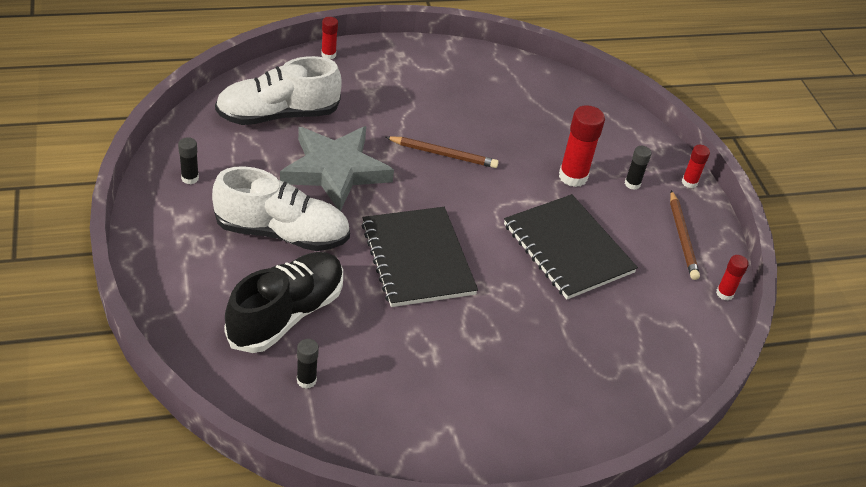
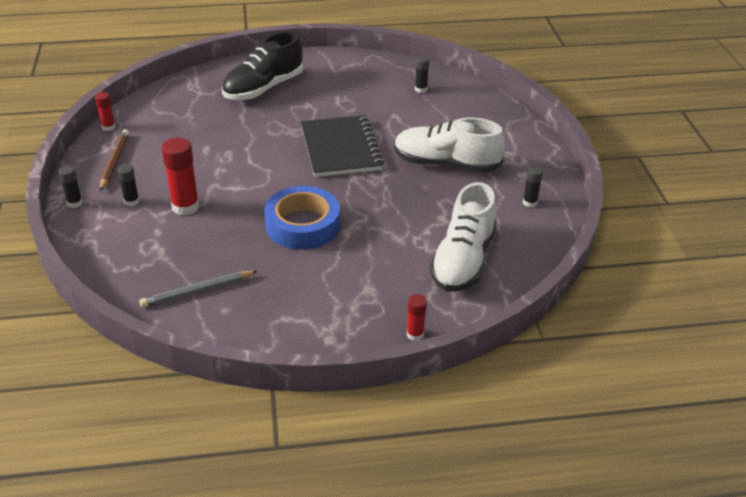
camera: 170 degrees left, 5 degrees down
(278, 115) = (463, 260): white shoe -> white shoe turned 120 degrees clockwise
(286, 314) = (437, 119): black shoe -> black shoe (263, 88)
(335, 170) = (405, 210): grey star -> none
(443, 154) = (302, 225): brown pencil -> blue tape
(523, 93) = (197, 291): none -> grey pencil
(568, 248) = (217, 154): black notebook -> none
(689, 182) = (75, 203): red glue stick -> black glue stick

